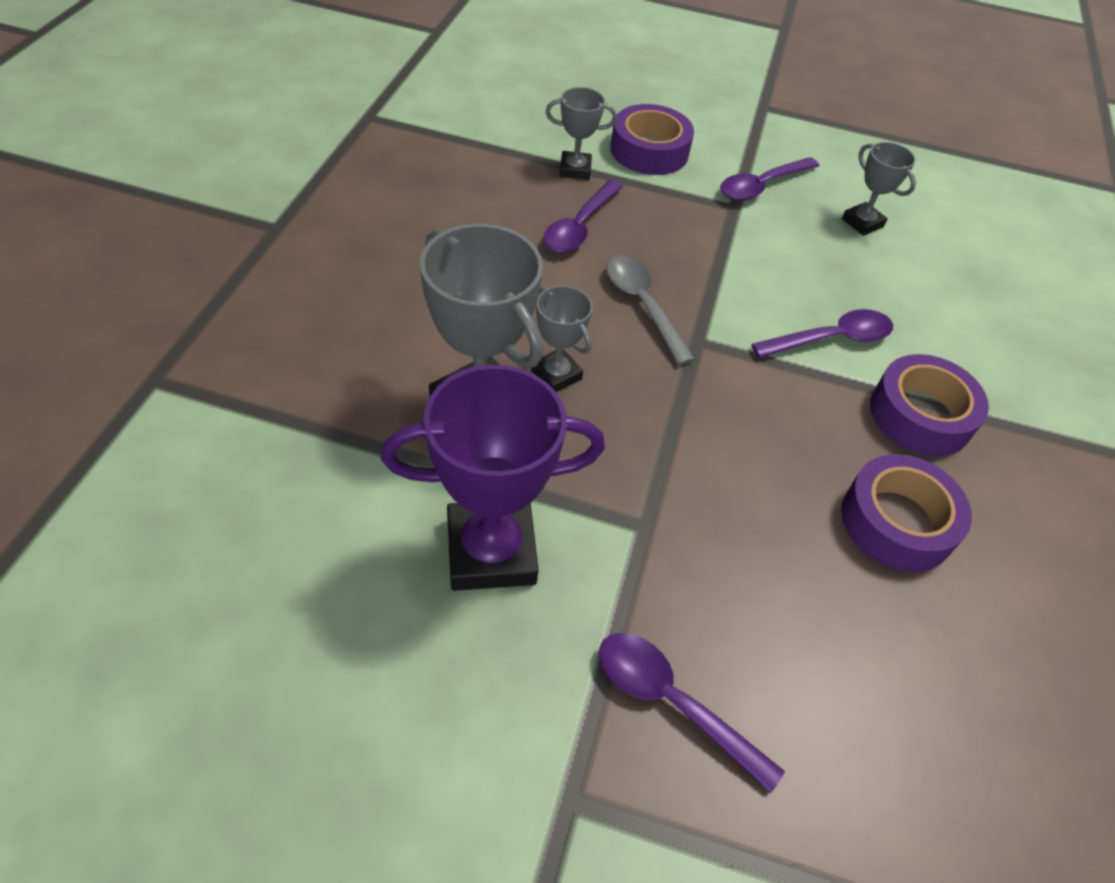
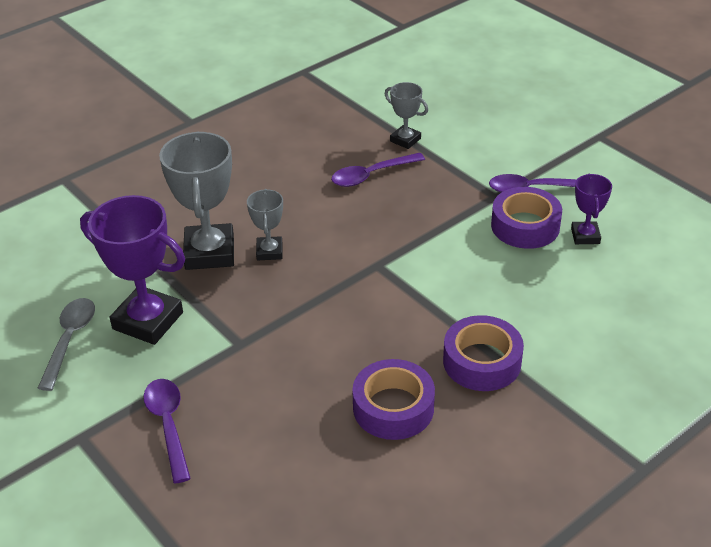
camera: 40 degrees right, 10 degrees down
(643, 306) = (363, 234): grey spoon -> grey spoon (69, 340)
(649, 151) = (472, 142): purple tape -> purple tape (525, 226)
(830, 339) = (470, 296): purple spoon -> none
(862, 223) = (585, 236): grey trophy -> purple trophy

